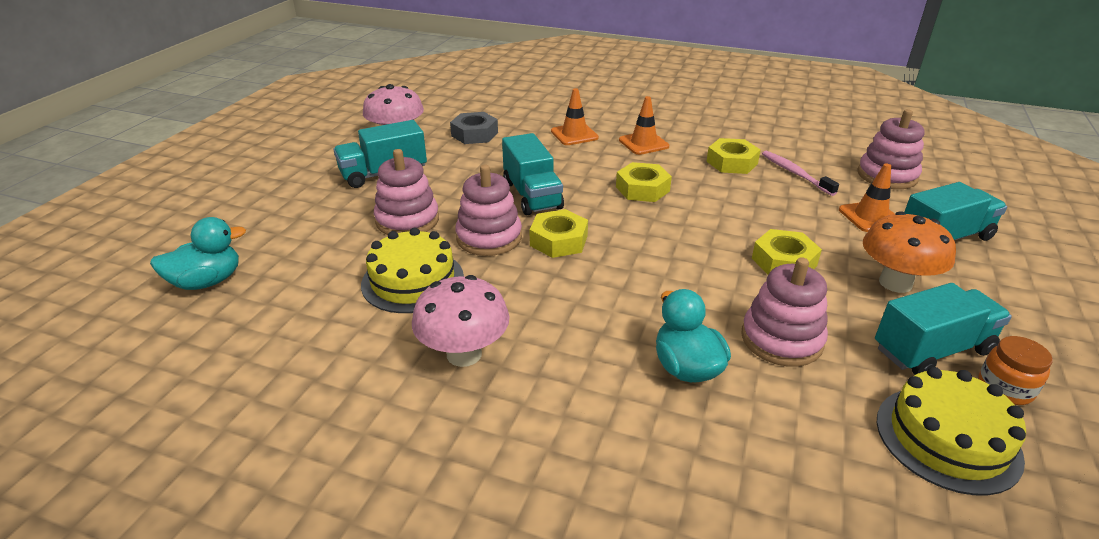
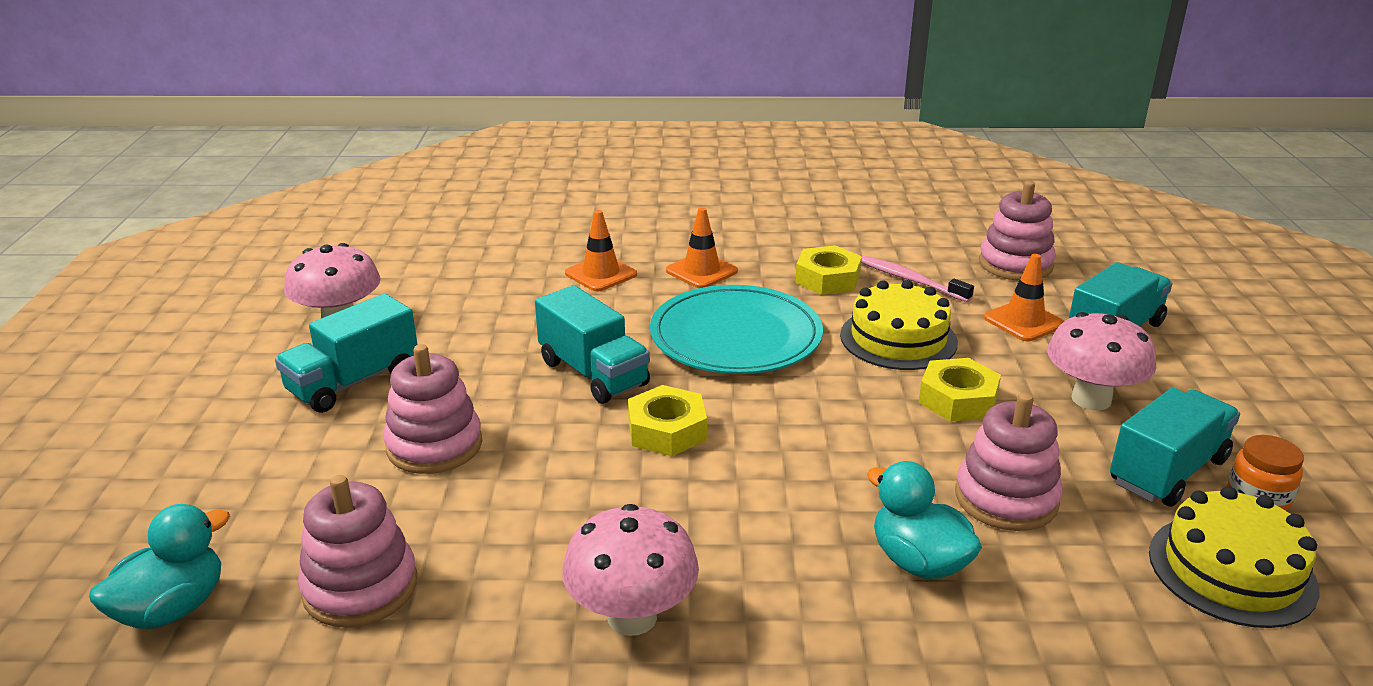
camera: 20 degrees left, 5 degrees down
(413, 280) = (497, 532): yellow cake -> yellow cake (898, 339)
(474, 134) = (456, 297): grey nut -> none
(489, 238) = (569, 446): pink stacking toy -> pink stacking toy (360, 587)
(642, 189) = (736, 336): yellow nut -> turquoise plate
(895, 283) = (1091, 399): orange mushroom -> pink mushroom

